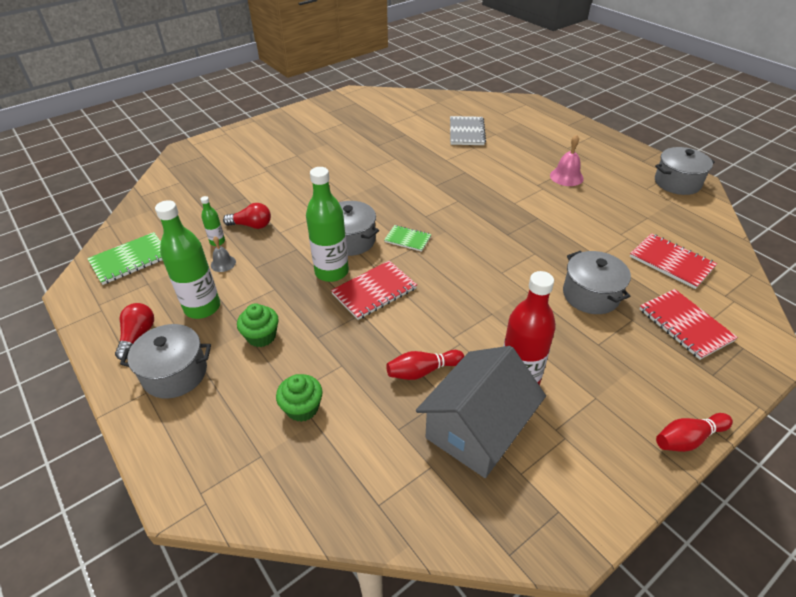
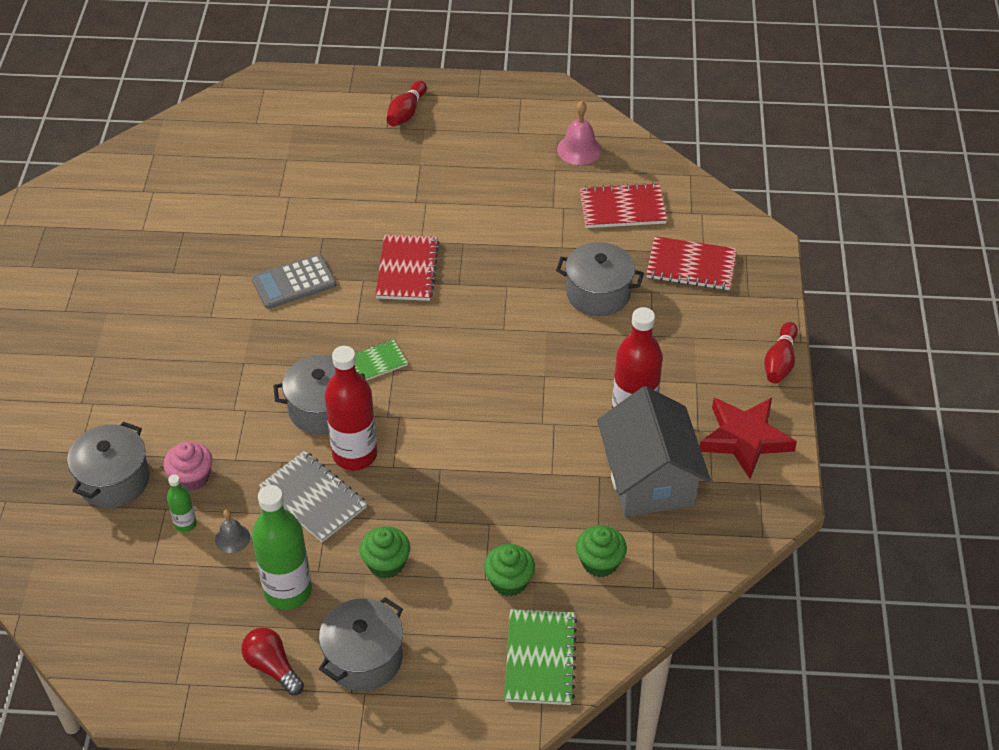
camera: 50 degrees left, 5 degrees up
(130, 260) = (122, 621): green notebook -> green notebook (540, 658)
(252, 225) = (191, 477): red light bulb -> pink cupcake
(331, 272) = (355, 454): green bottle -> red bottle
(368, 451) = (600, 562): none -> green cupcake
(374, 291) = (421, 439): red notebook -> red notebook (407, 270)
(422, 181) = (294, 282): none -> grey calculator
(422, 371) = (556, 471): red bowling pin -> red bowling pin (406, 113)
(466, 132) = (251, 179): grey notebook -> grey notebook (313, 498)
(566, 176) = (430, 170): pink bell -> pink bell (579, 149)
(587, 467) = (744, 439): none -> red star
(677, 183) = (537, 105): grey pot -> grey pot (114, 480)

